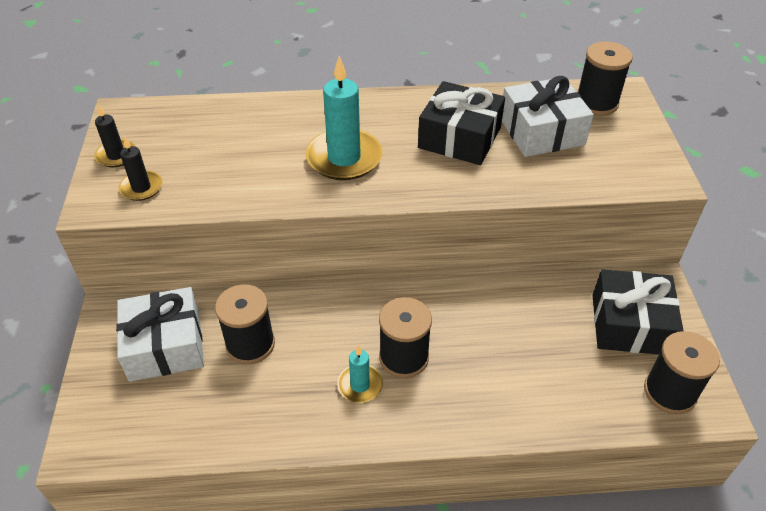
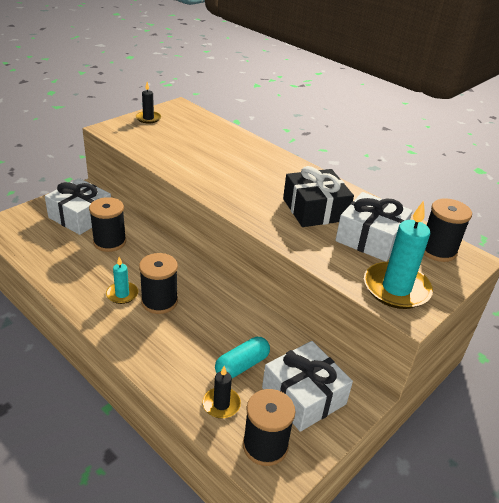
camera: 45 degrees right, 10 degrees down
(141, 188) = (135, 134): black candle -> black candle (221, 404)
(344, 158) = (238, 179): turquoise candle -> turquoise candle (396, 288)
(556, 345) = (242, 365): none -> turquoise capsule
(630, 324) = (303, 396): black gift -> white gift

